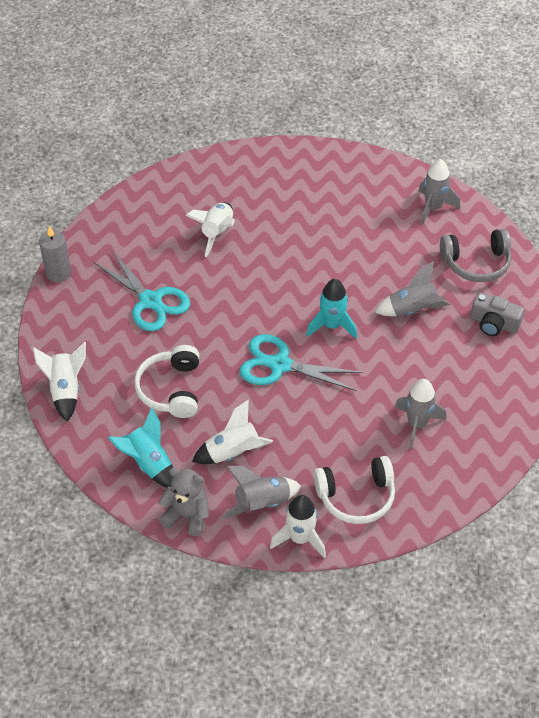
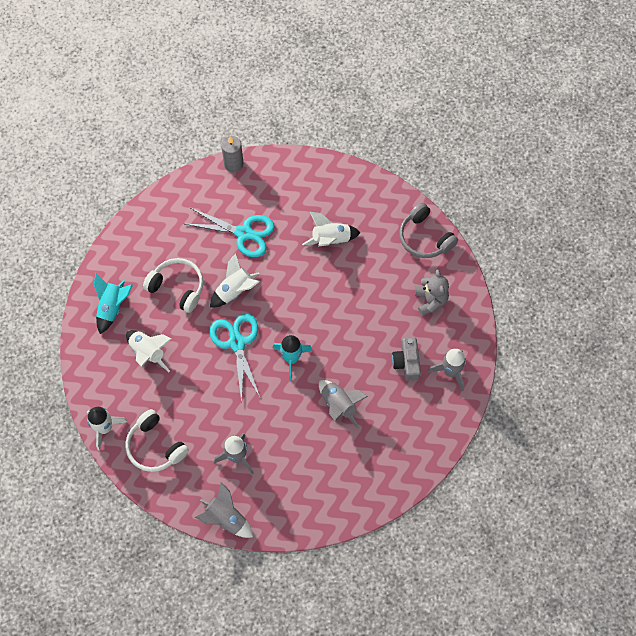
camera: 60 degrees right, 15 degrees up
(65, 390) = (141, 226): white rocket -> white rocket (235, 291)
(151, 301) = (244, 233): turquoise scissors -> turquoise scissors turned 90 degrees counterclockwise
(171, 389) = (177, 287): white headphones -> white headphones turned 60 degrees clockwise
(187, 515) = (86, 352): grey teddy bear -> grey teddy bear (430, 301)
(262, 503) = (119, 391): grey rocket -> grey rocket (226, 518)
(476, 263) = (412, 428): grey headphones -> grey headphones (424, 238)
(494, 323) = (360, 467): grey camera -> grey camera (406, 362)

